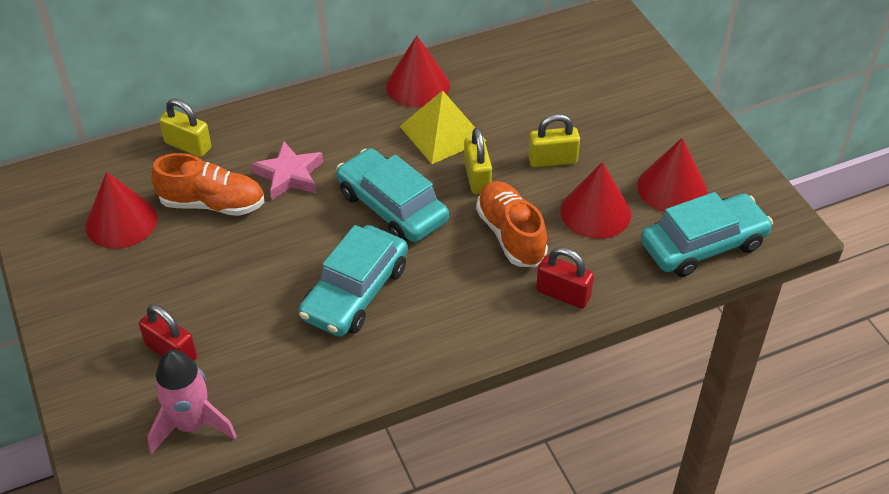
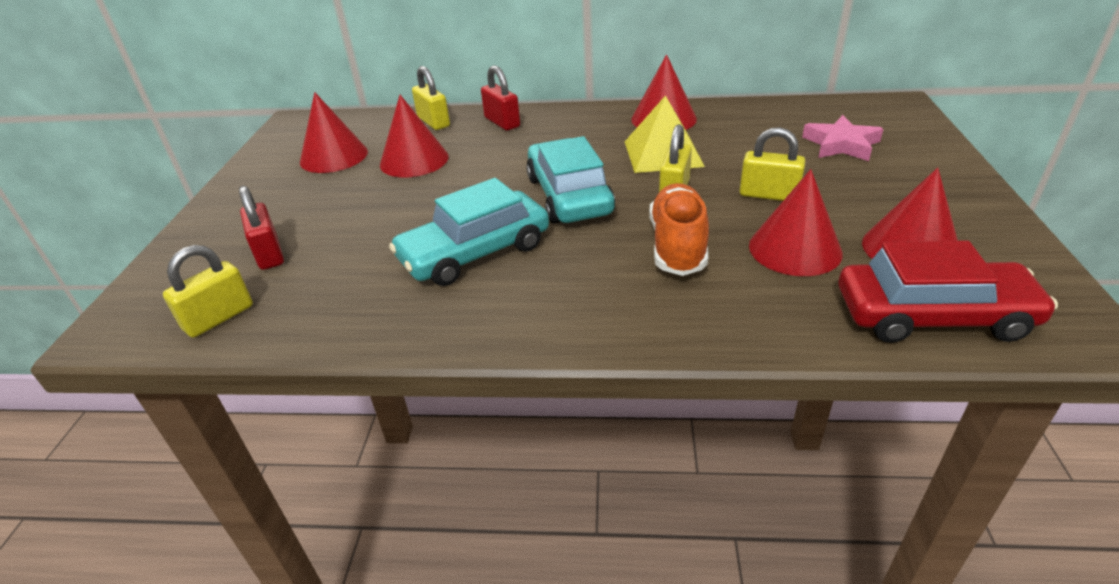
camera: 30 degrees right, 10 degrees down
(191, 424) = (219, 317): pink rocket -> yellow padlock
(212, 204) = (414, 160): orange shoe -> red cone
(289, 175) = (496, 155): pink star -> pink star (841, 144)
(563, 294) = (705, 316): red padlock -> red padlock (502, 122)
(703, 245) = (932, 315): turquoise car -> red car

